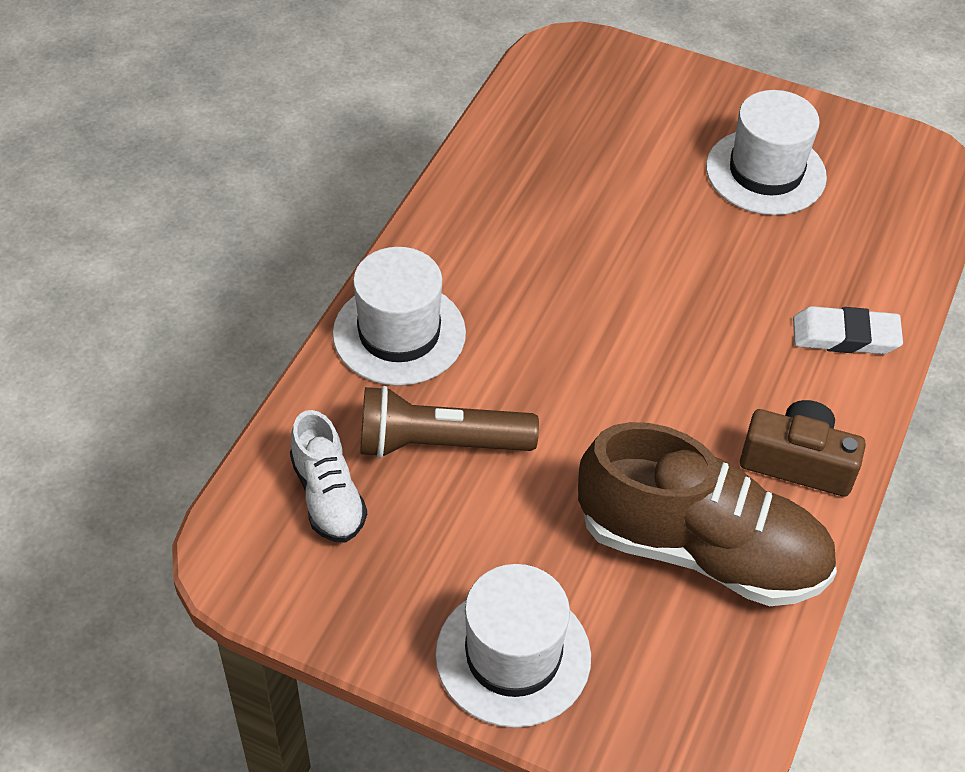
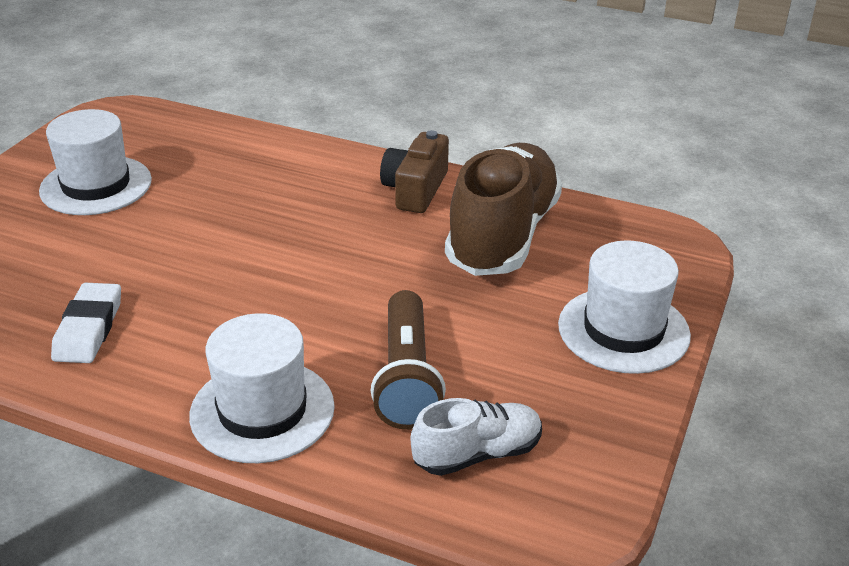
camera: 90 degrees left, 15 degrees down
(845, 336) = (291, 162): white eraser -> white eraser (89, 328)

